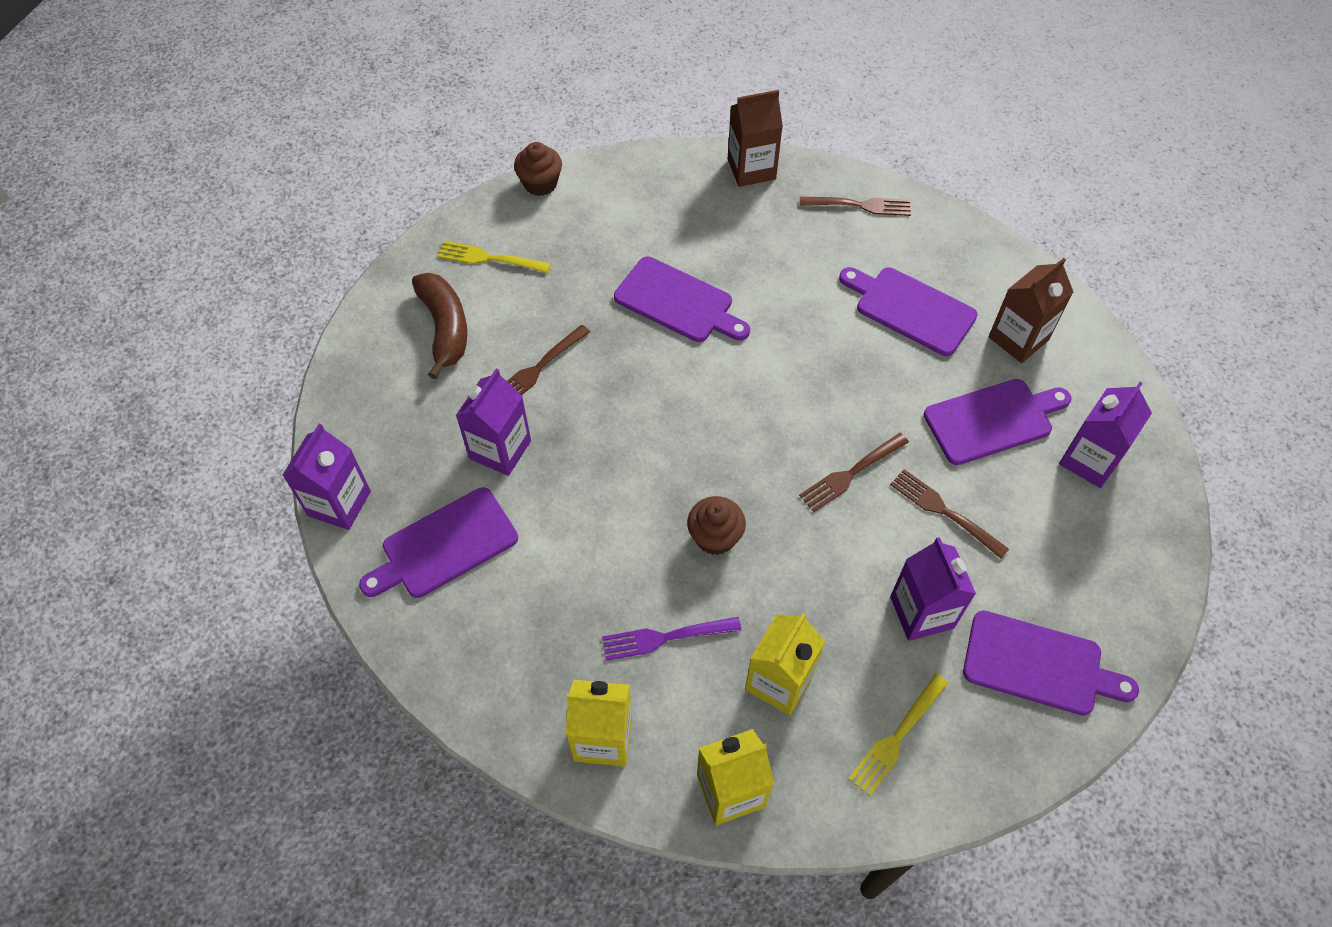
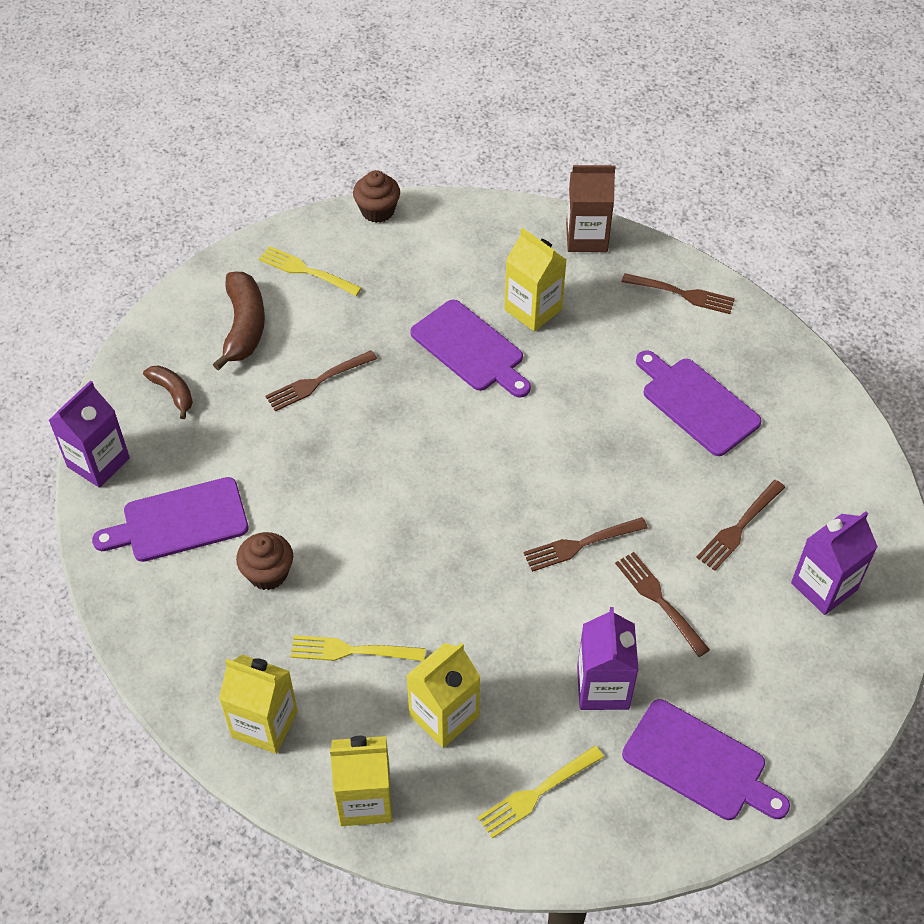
camera: 15 degrees right, 5 degrees down
(394, 413) = (173, 393): none -> brown banana
(500, 449) = (258, 447): purple carton -> none
(666, 637) = (353, 650): purple fork -> yellow fork
(715, 537) = (430, 572): brown cupcake -> brown cupcake (268, 573)
(725, 250) = (533, 309): none -> yellow carton
(992, 420) = (739, 527): purple cutting board -> brown fork
(1018, 338) = (795, 455): brown carton -> none

